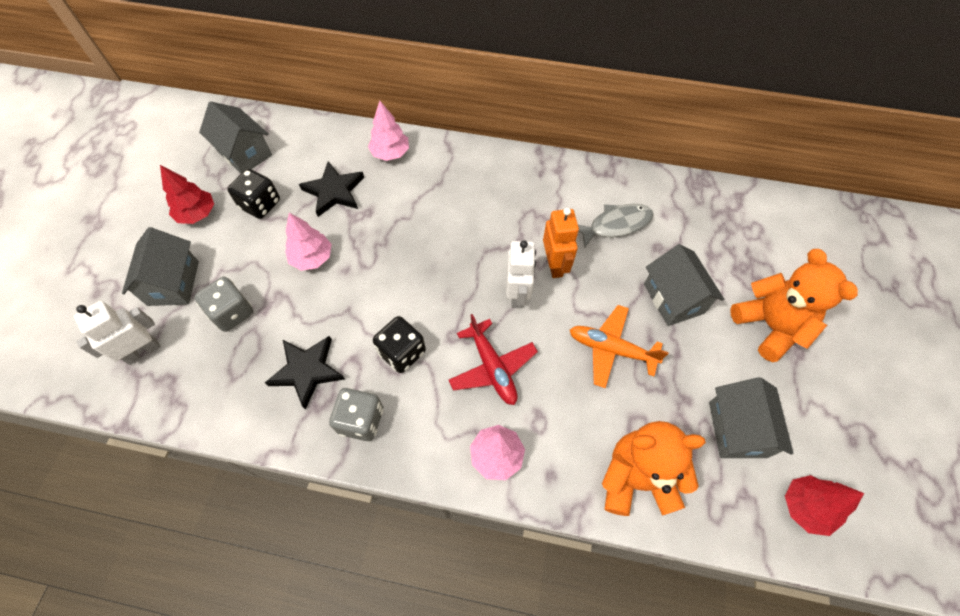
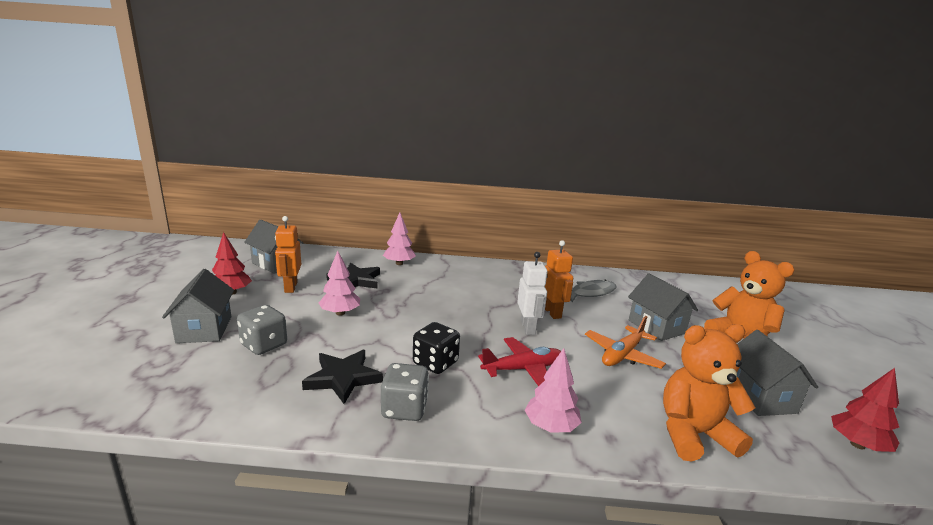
camera: 10 degrees left, 40 degrees down
(143, 351) = (165, 372): white robot -> none
(260, 204) = (290, 287): black dice -> orange robot
(492, 367) = (523, 369): red plane -> red plane turned 75 degrees counterclockwise
(611, 349) = (622, 355): orange plane -> orange plane turned 60 degrees counterclockwise

